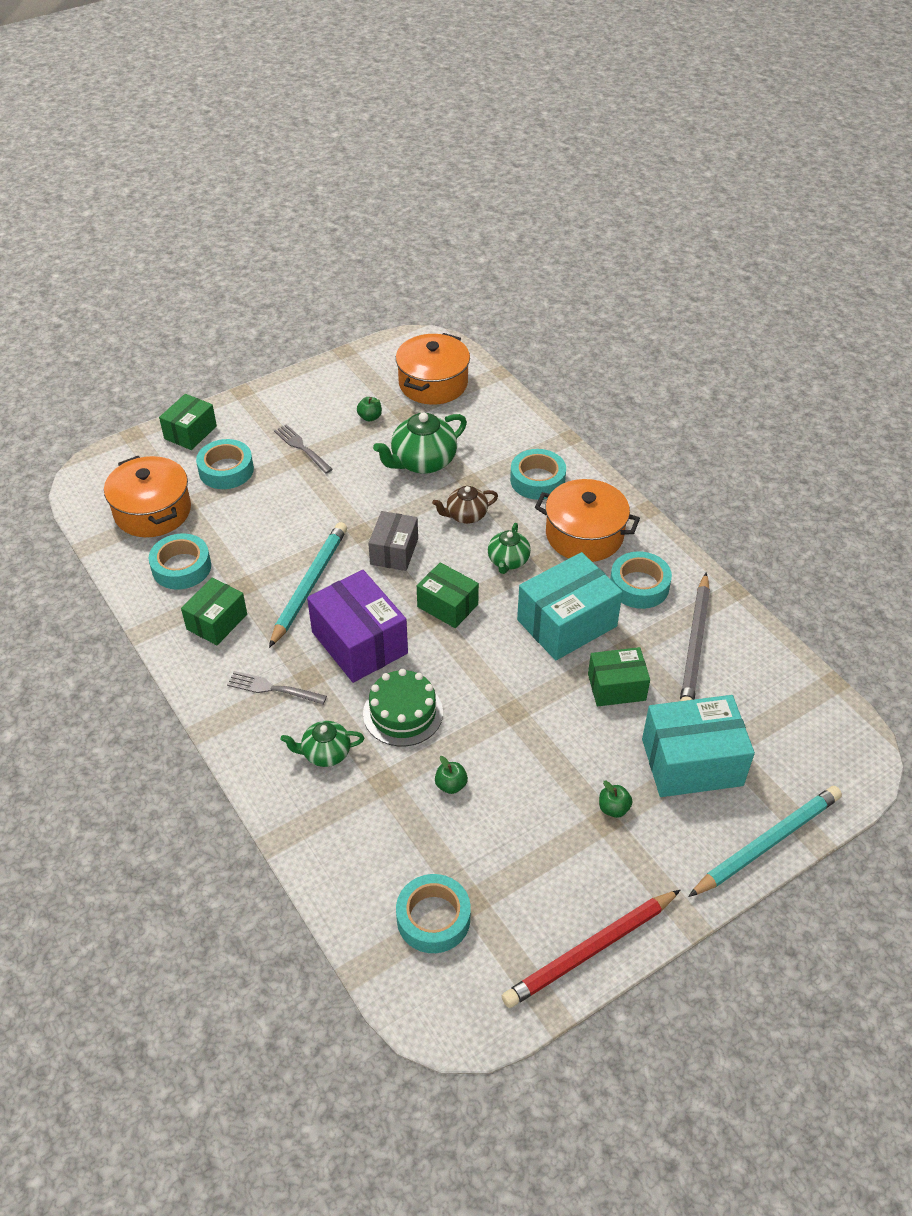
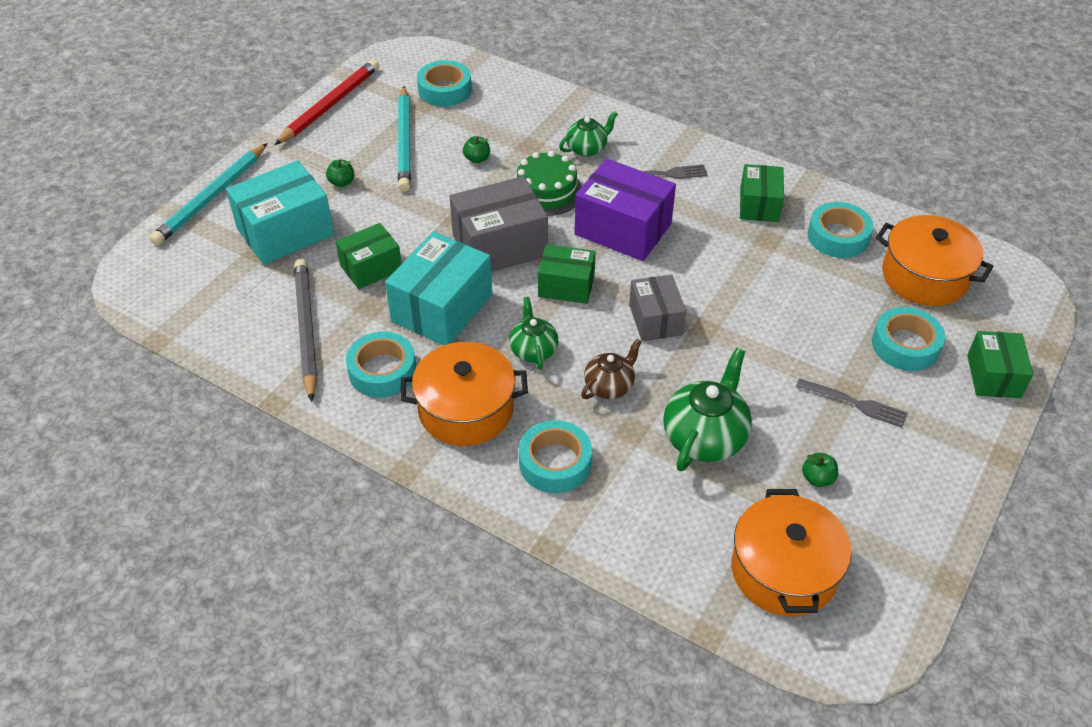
camera: 155 degrees right, 0 degrees up
(309, 585) = (709, 261): turquoise pencil -> turquoise pencil (404, 142)
(484, 667) = (499, 245): none -> grey box

